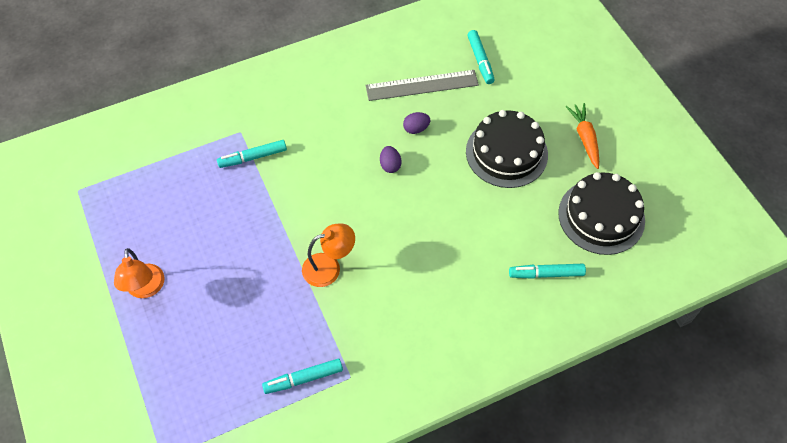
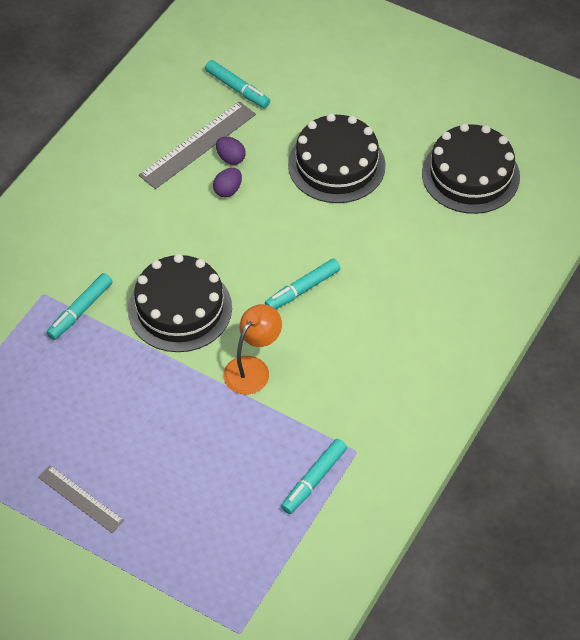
camera: 35 degrees left, 5 degrees down
(146, 289) = (80, 499): orange lamp -> grey ruler
(316, 194) = (180, 308): none -> black cake
(390, 165) = (231, 239): purple egg -> purple egg (230, 158)
(546, 274) = (461, 255): turquoise marker -> turquoise marker (302, 289)
(584, 138) = (399, 111): orange carrot -> none

